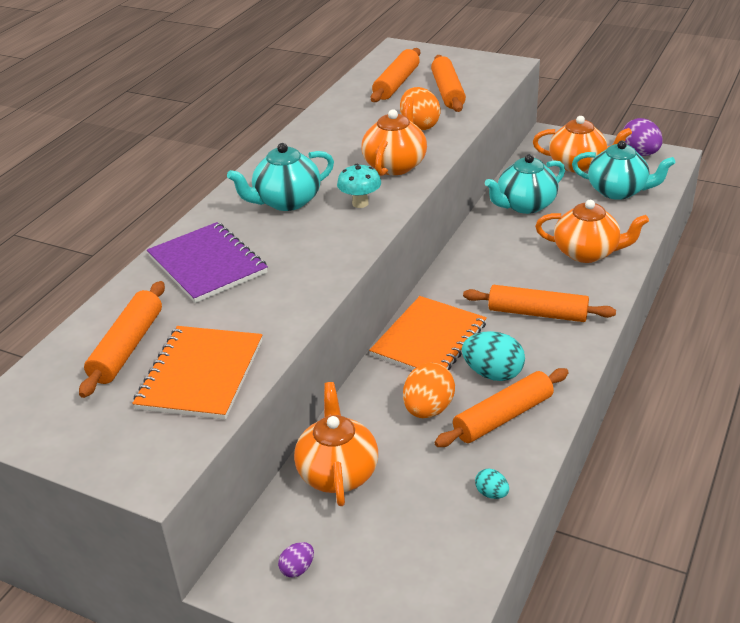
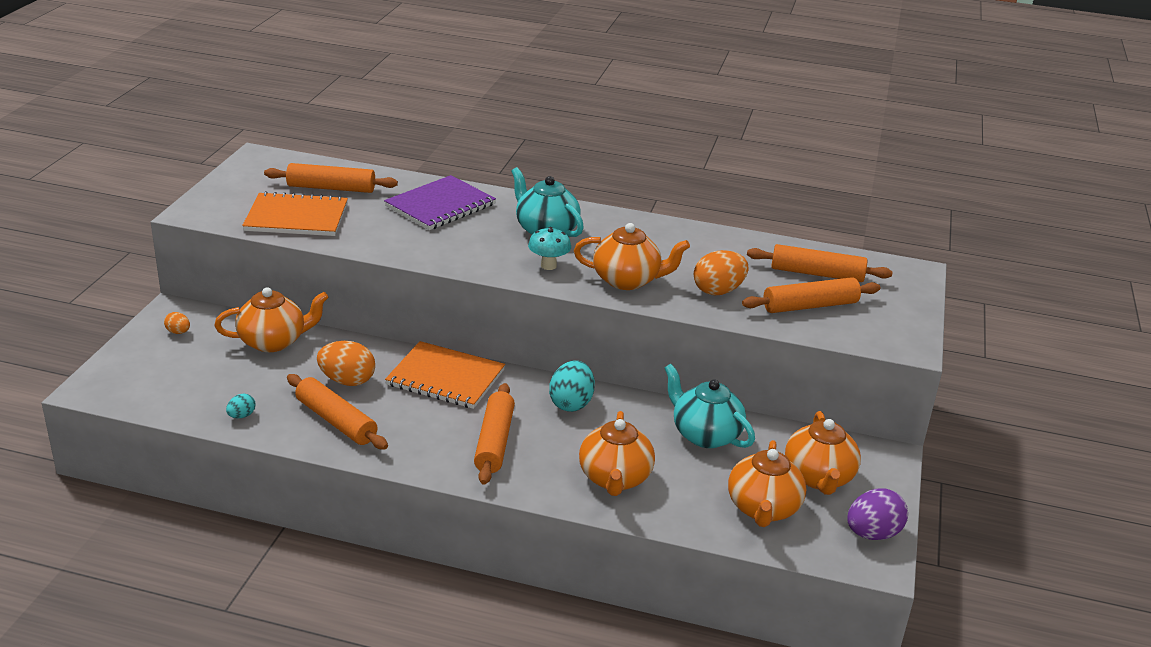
camera: 75 degrees right, 5 degrees down
(297, 569) = (178, 332): purple egg -> orange egg
(493, 373) = (397, 415): turquoise egg -> turquoise egg (571, 403)
(618, 191) = (763, 509): turquoise teapot -> orange teapot

